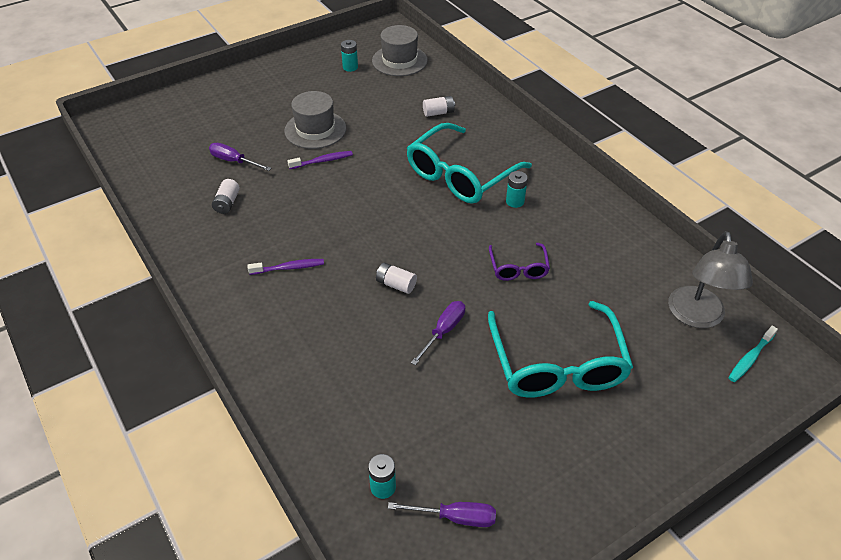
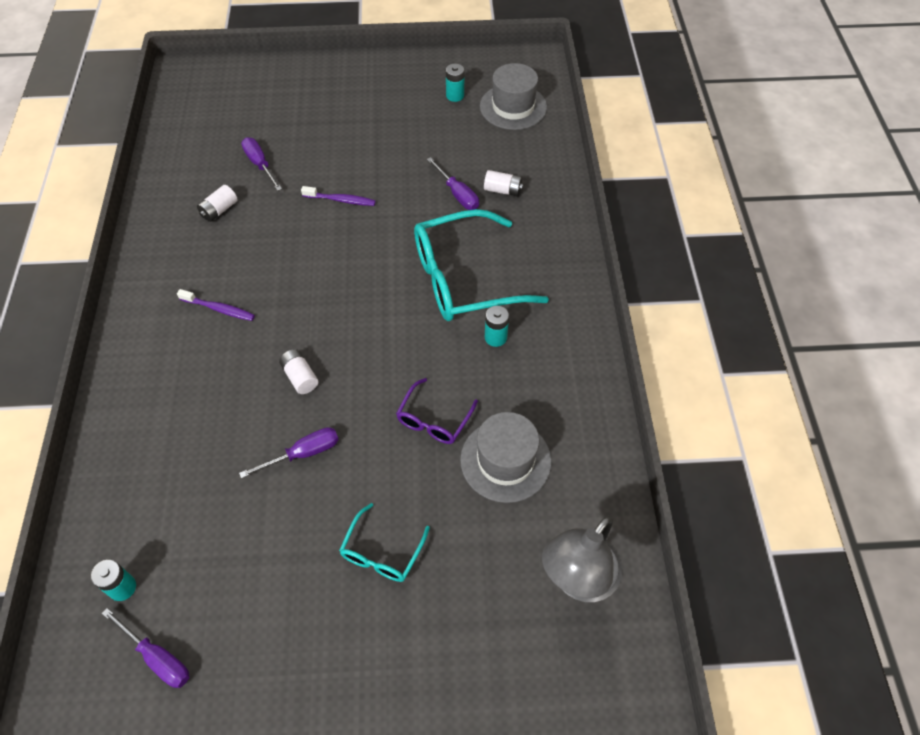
camera: 30 degrees right, 10 degrees up
(315, 129) = (362, 159): grey hat -> grey hat (505, 460)
(408, 126) = (457, 194): none -> purple screwdriver
(557, 364) = (382, 552): turquoise glasses -> turquoise glasses, size x0.50
(750, 358) = (594, 664): turquoise toothbrush -> none

